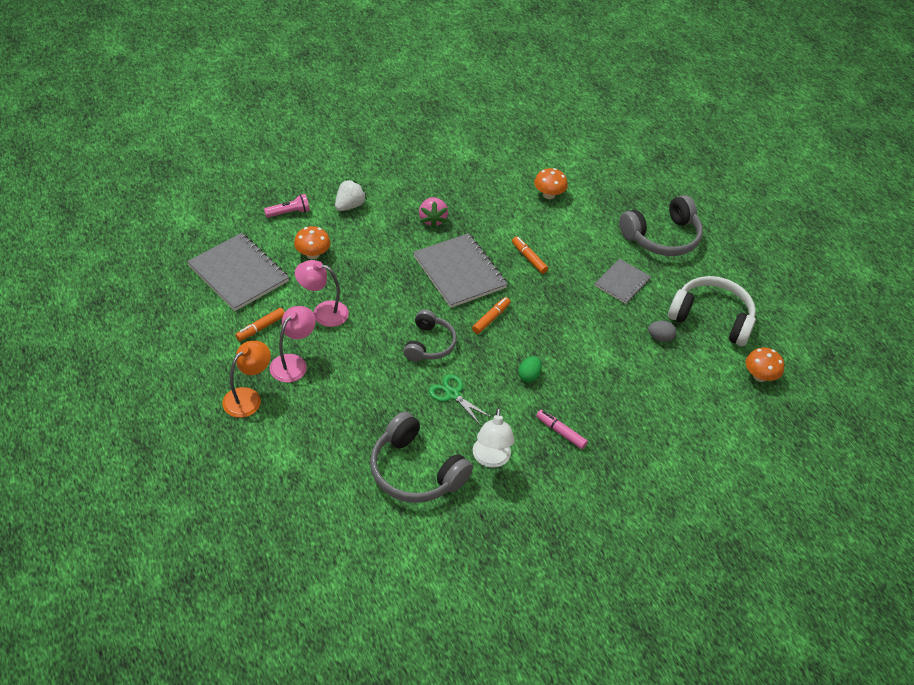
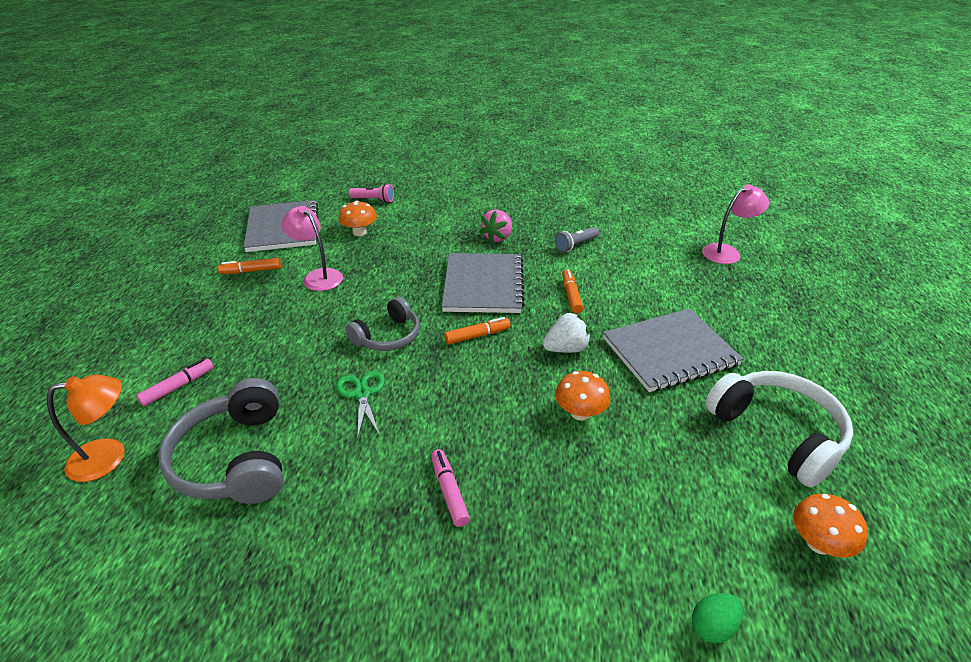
camera: 35 degrees right, 10 degrees down
(248, 397) = (171, 320): orange lamp -> orange lamp (109, 457)
(293, 363) = (244, 307): pink lamp -> pink lamp (727, 252)
(319, 444) = (178, 387): none -> pink marker
(349, 206) = (430, 208): white strawberry -> white strawberry (566, 349)
(491, 459) = (332, 485): white lamp -> none
(498, 207) = (576, 245): none -> grey flashlight
(529, 376) = (468, 408): green egg -> green egg (712, 626)
(548, 195) = (640, 250): orange mushroom -> orange mushroom (580, 413)
(622, 282) = (669, 352): grey notebook -> grey notebook, size x1.69
(660, 337) = (680, 429): grey egg -> none
(662, 237) = (757, 323): grey headphones -> none

